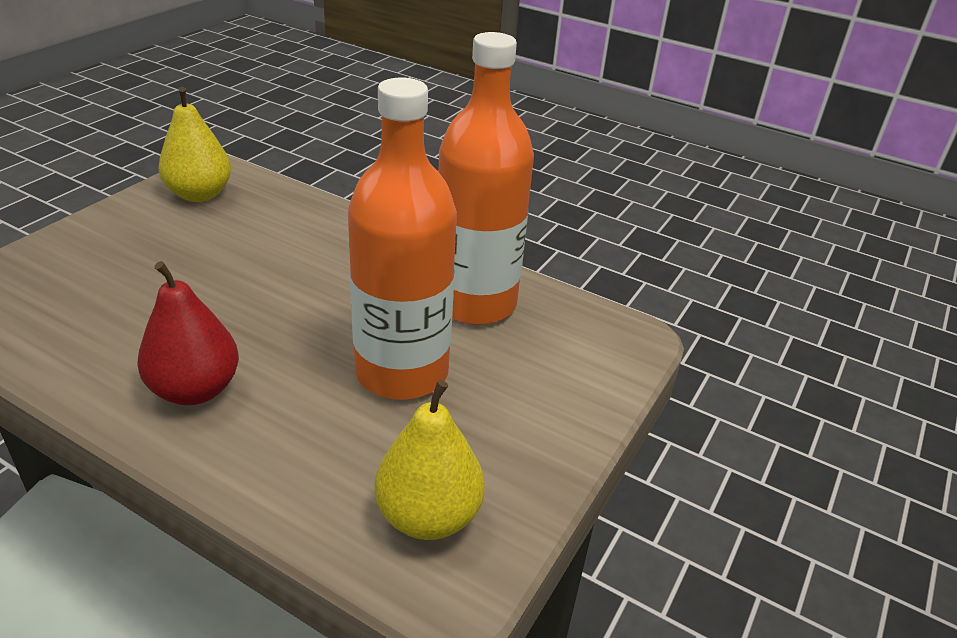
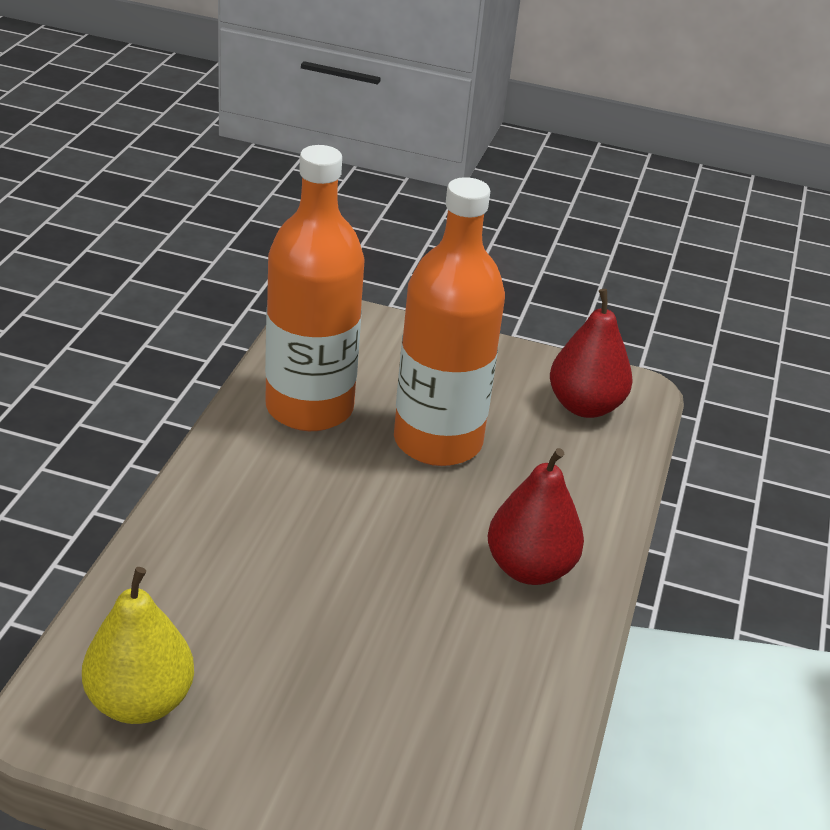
camera: 105 degrees left, 0 degrees up
(428, 516) = (585, 406): yellow pear -> red pear

